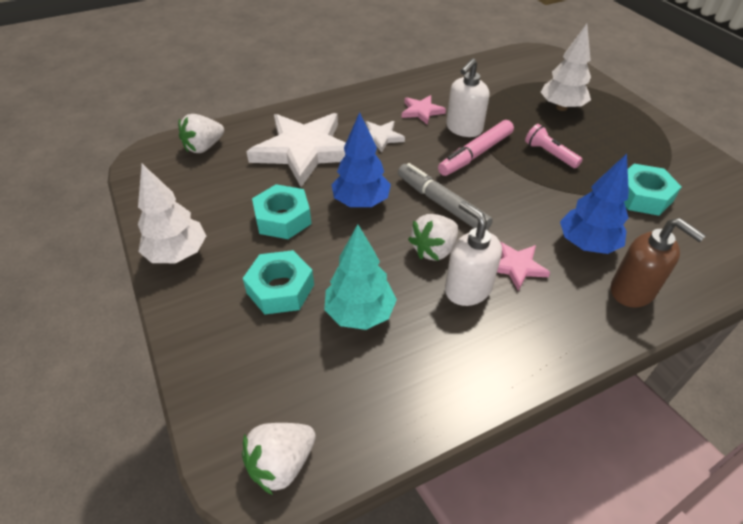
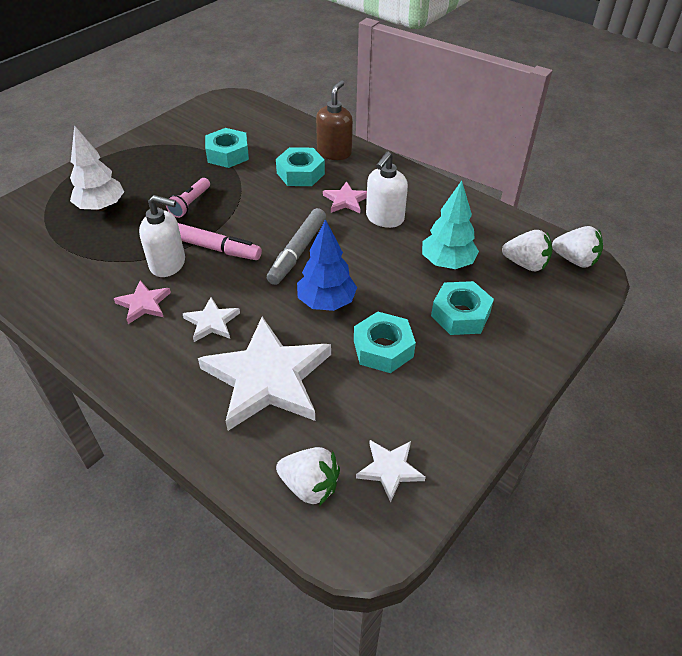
camera: 115 degrees left, 0 degrees up
(178, 184) = (390, 469): none -> white star
(178, 254) = (480, 405): white tree -> none
(434, 250) = (357, 243): white strawberry -> white strawberry (525, 264)
(587, 244) = (300, 173): blue tree -> turquoise nut

